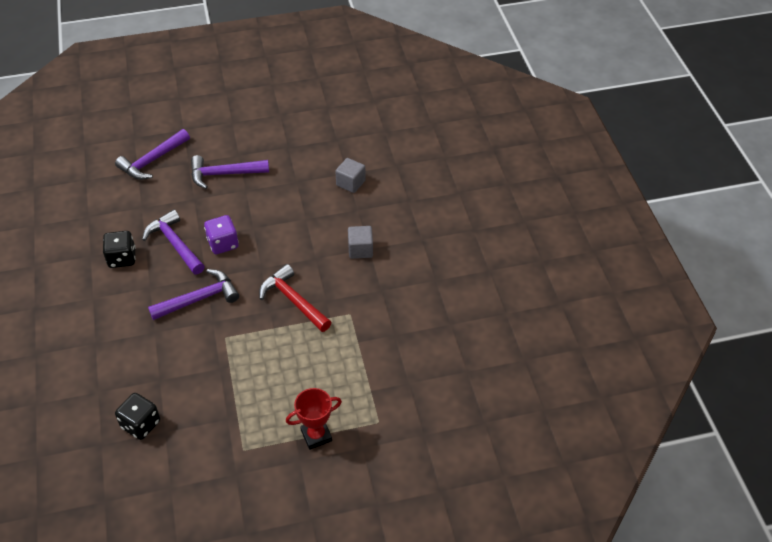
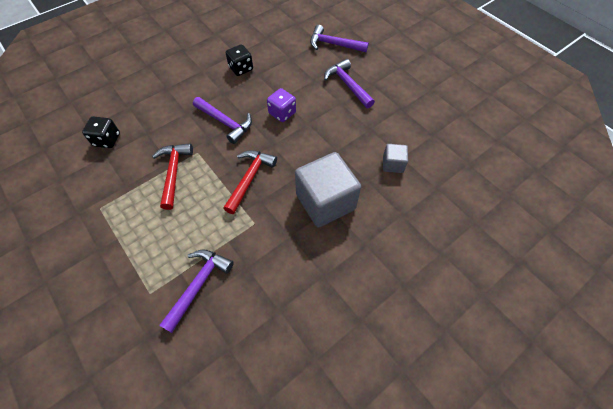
camera: 65 degrees right, 10 degrees up
(175, 244) = (267, 88): purple hammer -> purple hammer (199, 285)
(239, 366) = (174, 172): none -> red hammer
(316, 435) = (124, 251): red trophy -> none
(360, 250) = (325, 202): grey cube -> grey cube, size x2.11

